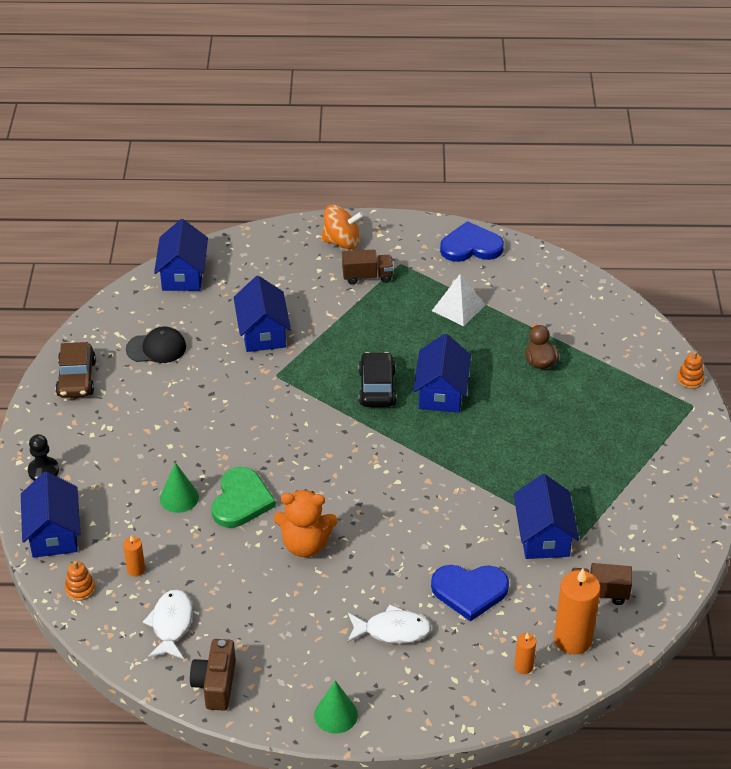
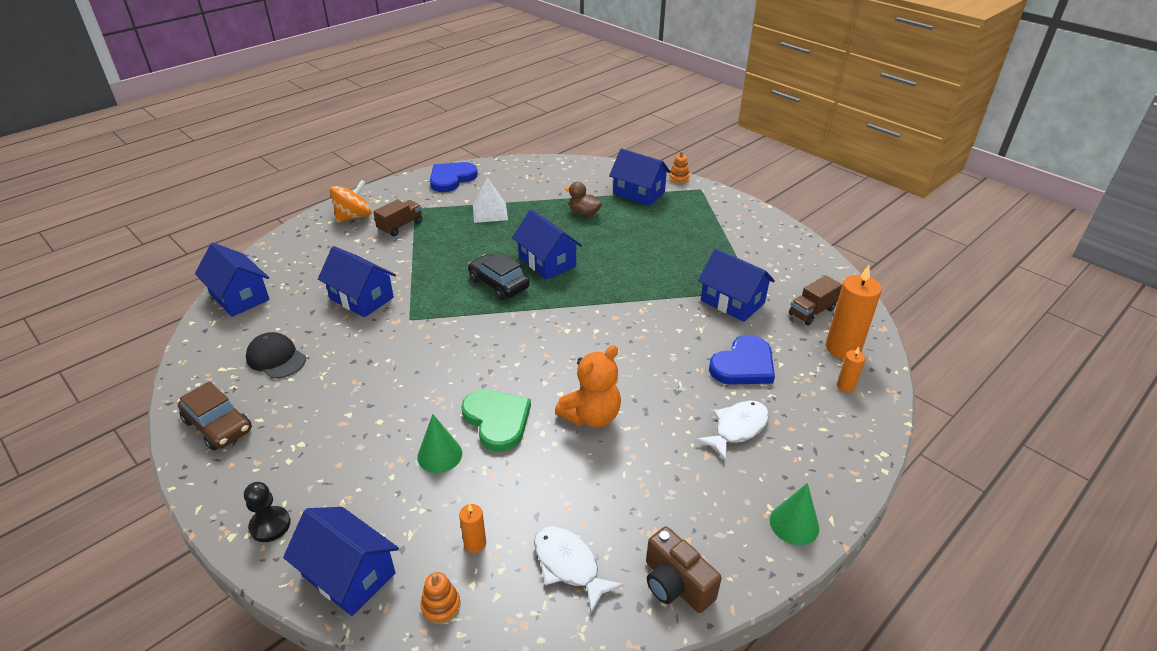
camera: 45 degrees left, 5 degrees down
(156, 348) = (276, 358): black cap -> black cap turned 90 degrees counterclockwise
(624, 371) = (638, 193): none -> blue house

